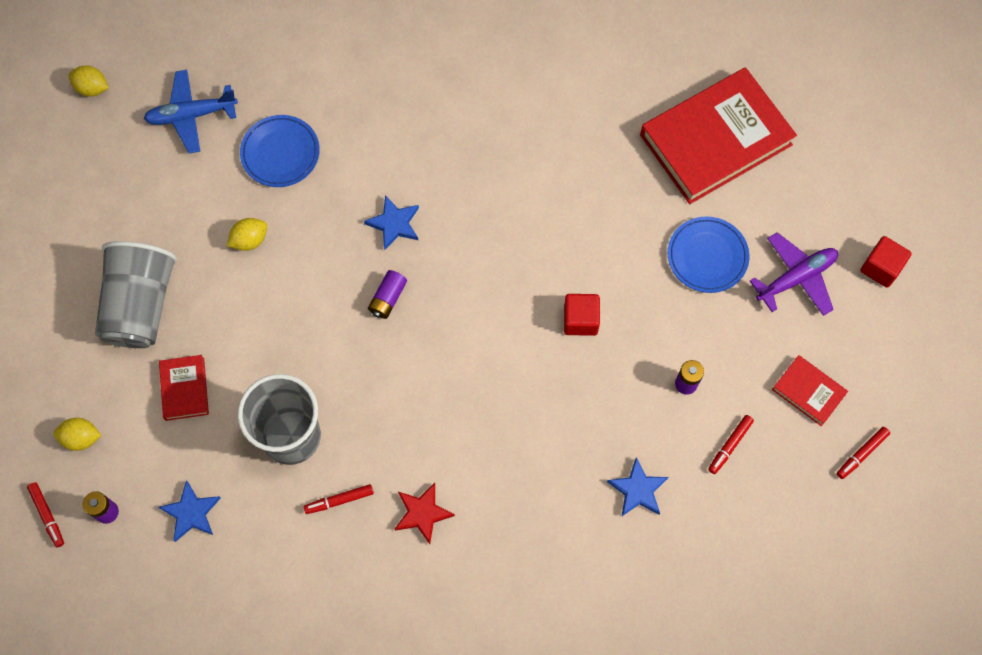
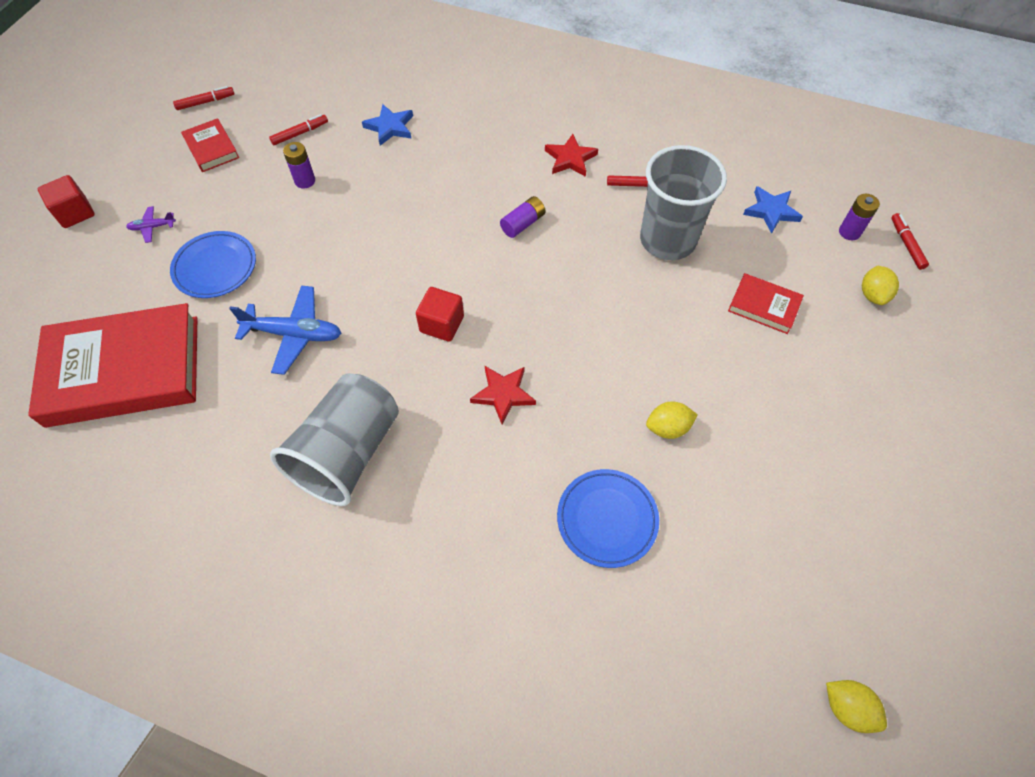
camera: 160 degrees left, 10 degrees down
(81, 438) = (872, 295): yellow lemon -> yellow lemon turned 75 degrees clockwise
(140, 305) = (802, 397): grey cup -> grey cup (348, 453)
(185, 389) = (763, 306): red book -> red book turned 75 degrees counterclockwise
(191, 115) = (710, 613): blue plane -> blue plane (294, 334)
(388, 298) = (538, 325): purple battery -> purple battery (523, 224)
(394, 224) = (503, 394): blue star -> red star
(580, 320) = (364, 252): red cube -> red cube (442, 324)
(796, 278) = (152, 227): purple plane -> purple plane, size x0.49

